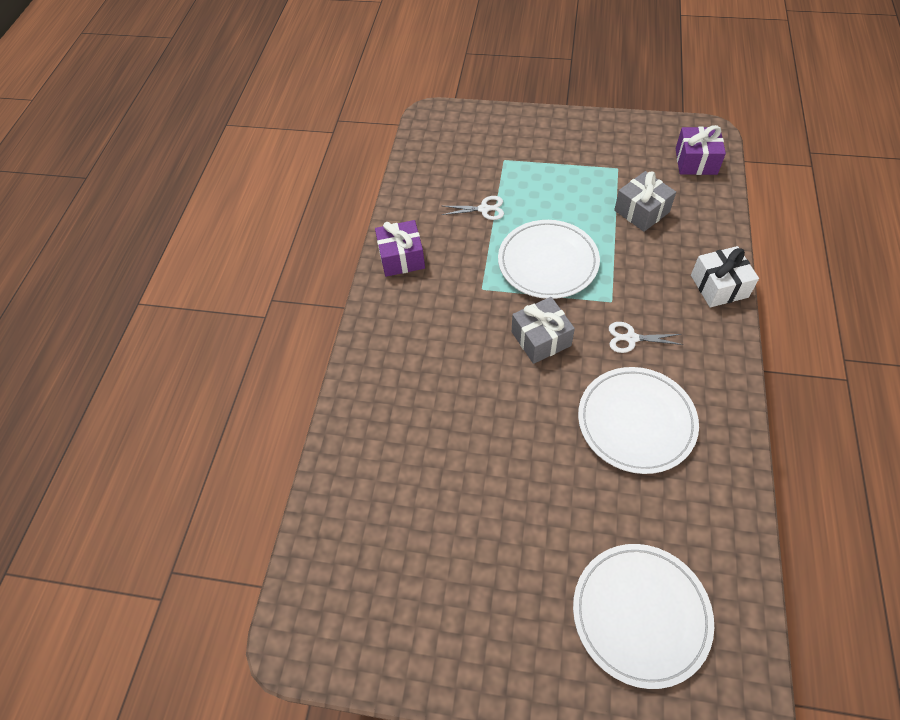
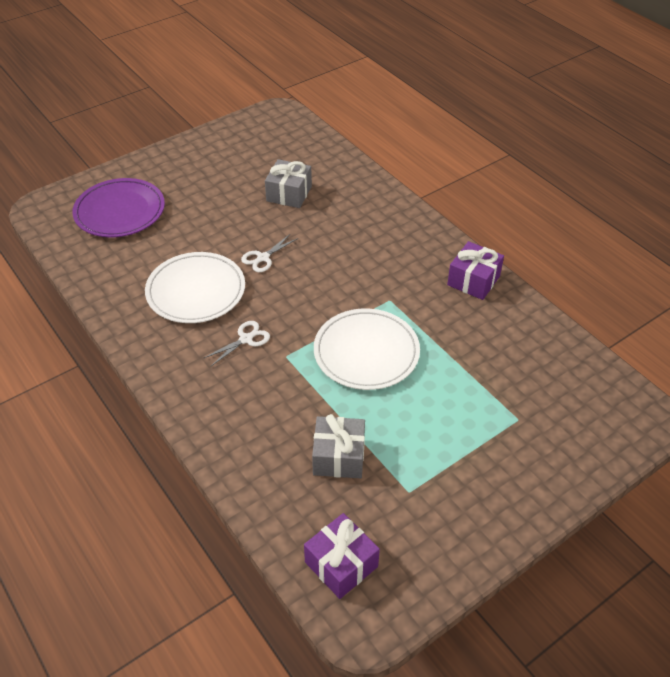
camera: 130 degrees right, 10 degrees down
(484, 209) = (469, 359): white scissors -> white scissors (263, 258)
(541, 339) = (309, 296): grey gift -> grey gift (289, 194)
(640, 614) = (120, 211): white plate -> purple plate
(719, 286) = (210, 429): white gift -> none

